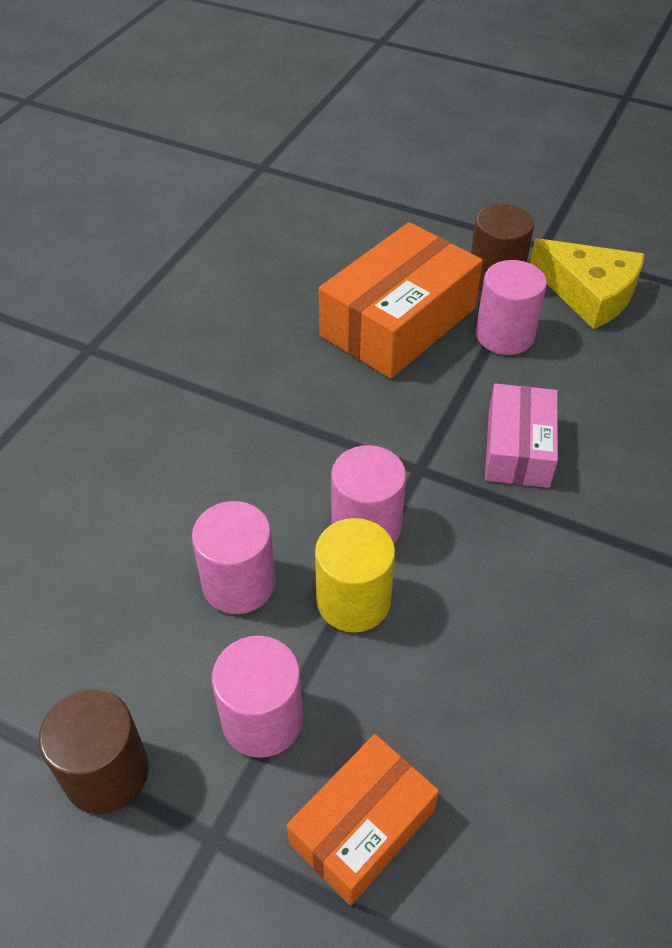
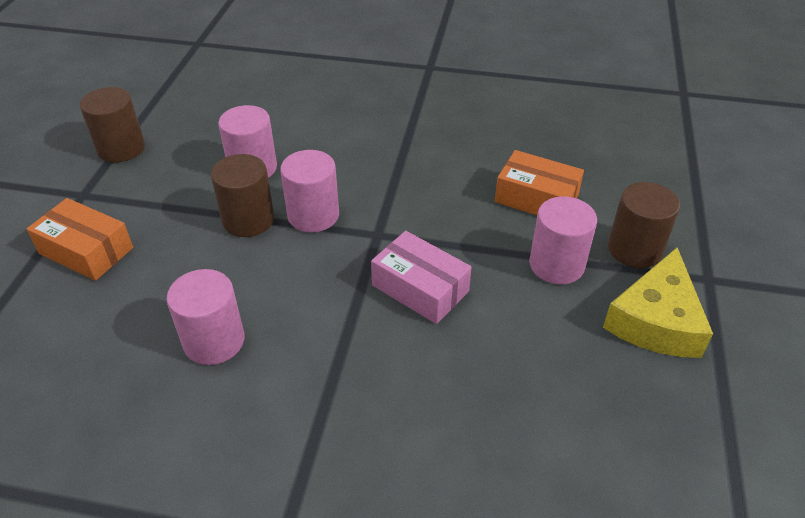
camera: 75 degrees right, 5 degrees down
(262, 719) = (156, 197): pink cylinder -> pink cylinder (214, 341)
(353, 601) = (248, 220): yellow cylinder -> brown cylinder
(398, 322) = (536, 198): orange box -> orange box, size x0.60
(518, 448) = (420, 288): pink box -> pink box turned 45 degrees clockwise

